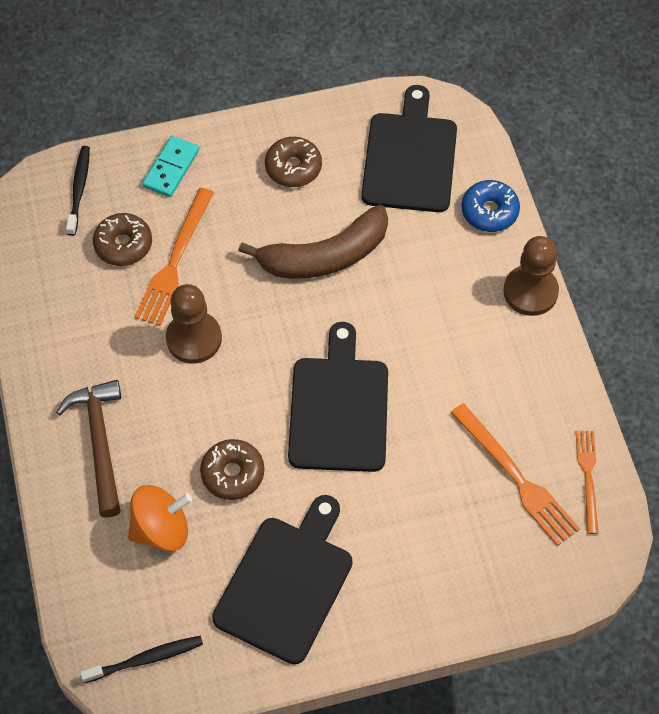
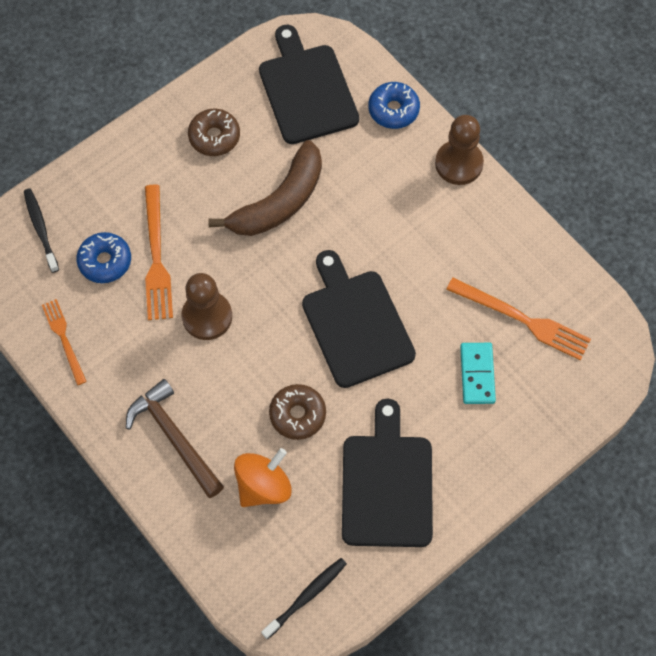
camera: 25 degrees left, 5 degrees up
(123, 245) = (105, 261): brown donut -> blue donut
(171, 168) = (111, 179): turquoise domino -> turquoise domino (477, 374)
(588, 477) = (576, 295): orange fork -> orange fork (64, 339)

